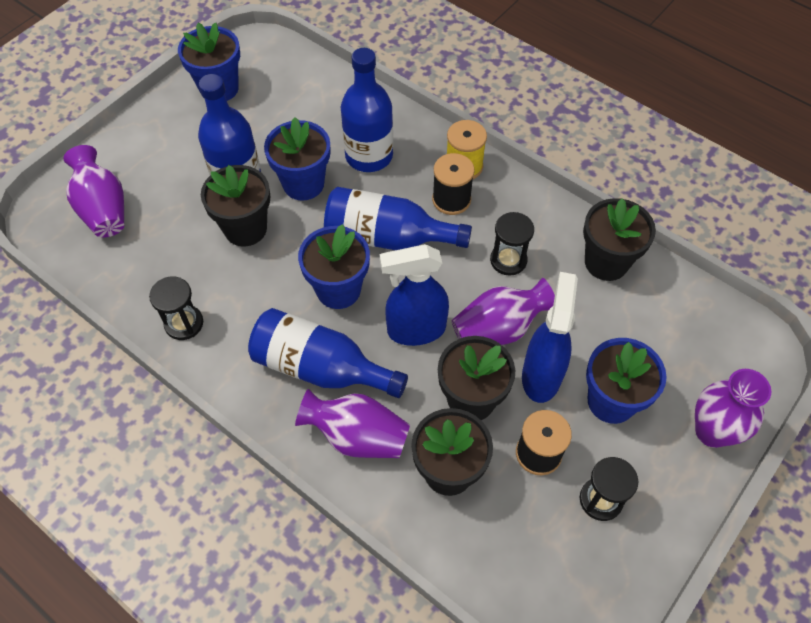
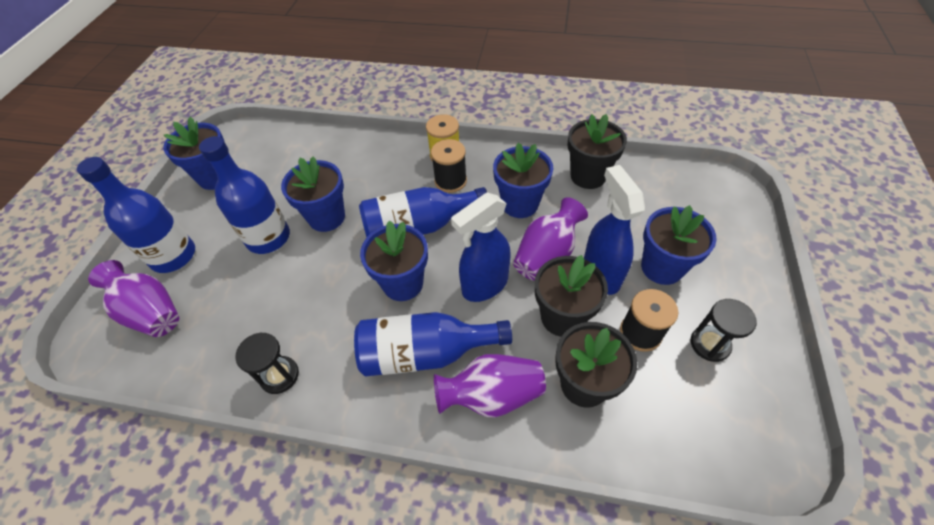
camera: 25 degrees left, 5 degrees down
(245, 228) = (295, 271): black flower pot -> none
(369, 156) = (368, 177): blue bottle -> blue bottle (173, 256)
(508, 260) = (520, 204): black hourglass -> blue flower pot
(712, 431) = (742, 255): purple vase -> none

